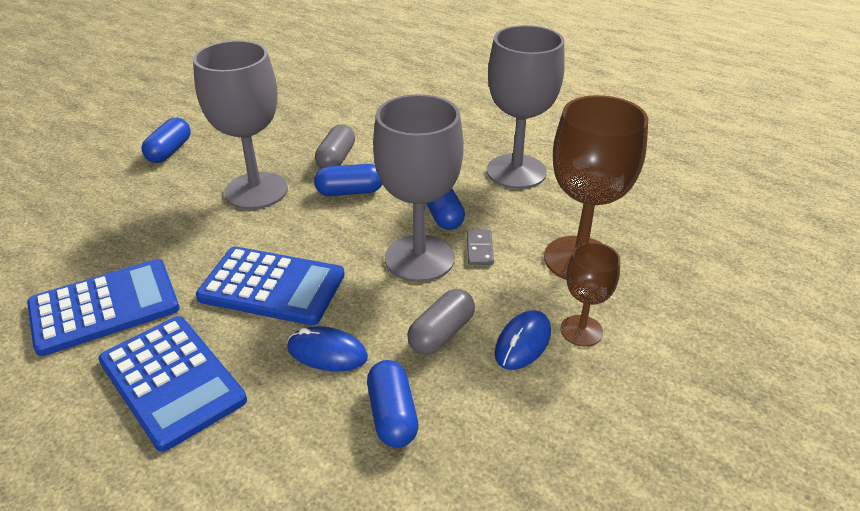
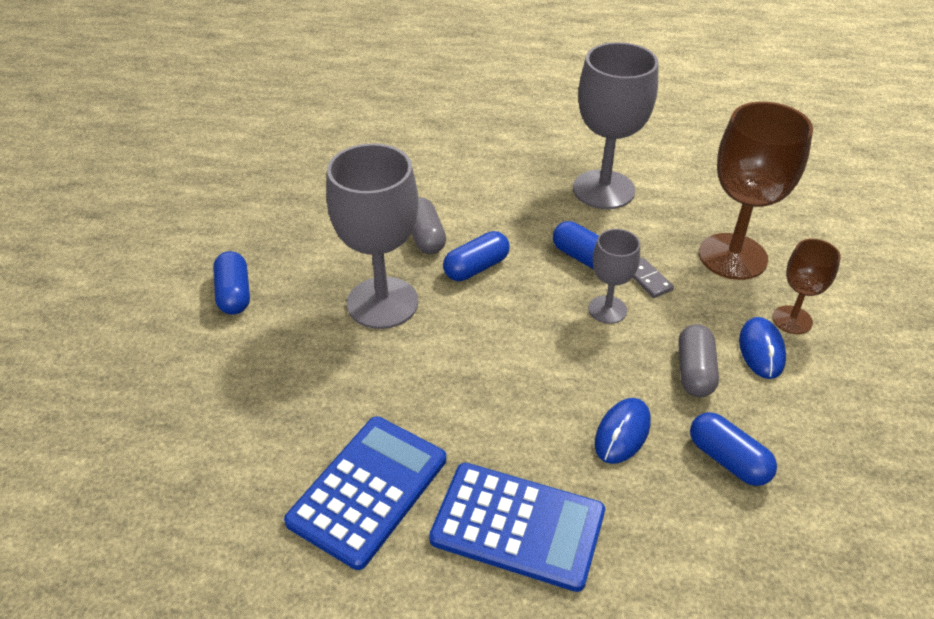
camera: 30 degrees left, 5 degrees up
(272, 286) = (508, 394): blue calculator -> none
(327, 353) = (622, 433): blue mouse -> blue mouse turned 45 degrees counterclockwise
(419, 258) = (607, 309): grey goblet -> grey goblet, size x0.53

